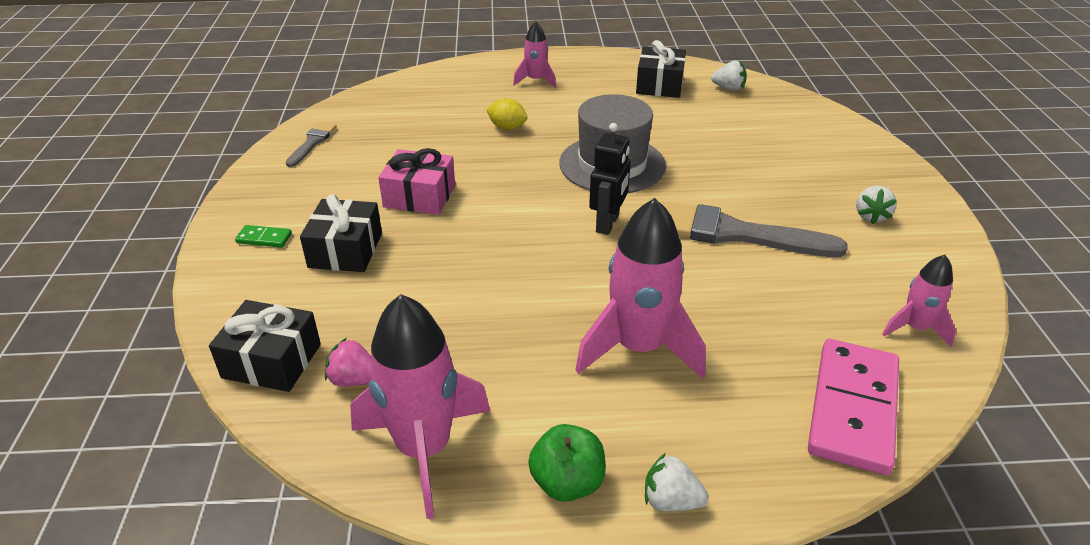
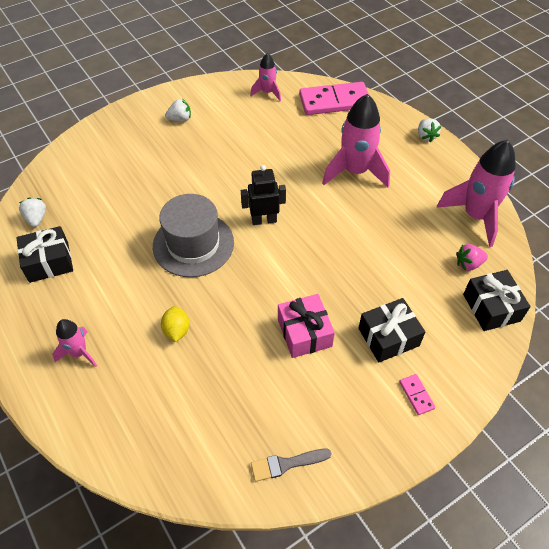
camera: 120 degrees left, 15 degrees up
(264, 238) = (416, 395): green domino -> pink domino
(354, 380) = (468, 264): pink strawberry -> pink strawberry turned 90 degrees clockwise
(567, 482) = (446, 166): green apple -> none
(734, 233) = (234, 165): grey brush -> none

